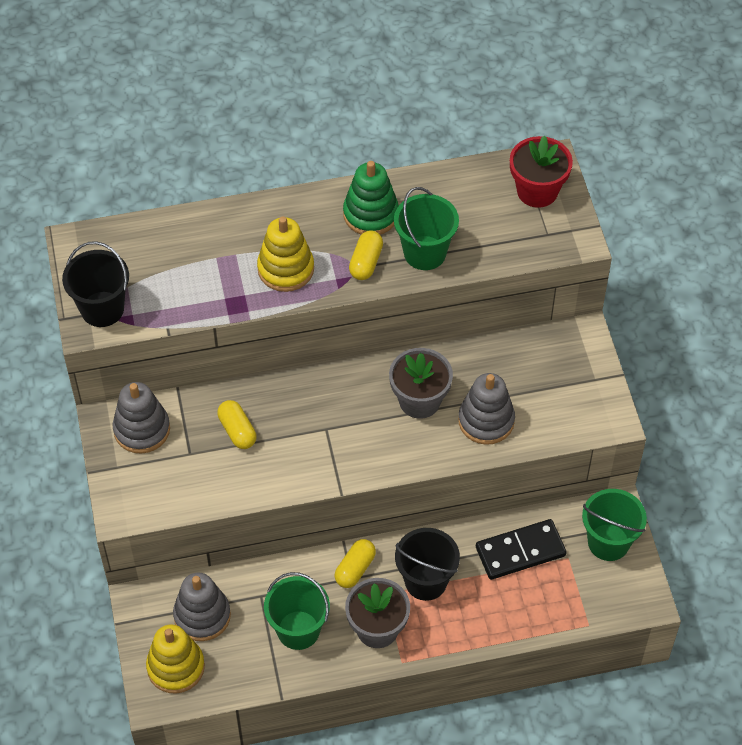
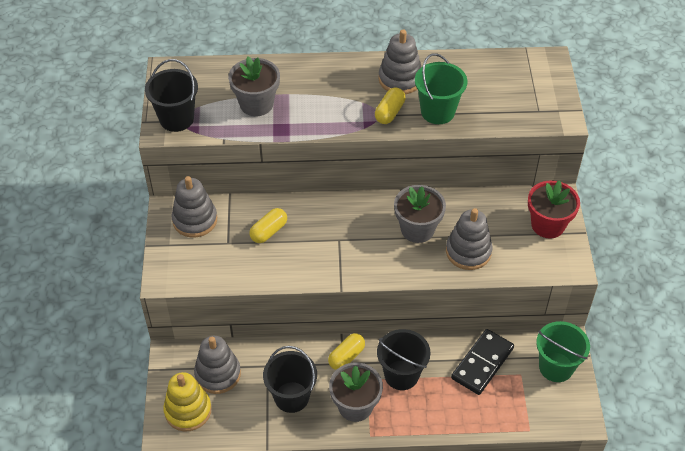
camera: 10 degrees right, 5 degrees down
(198, 274) = (256, 104): none -> grey flower pot
(237, 431) = (268, 231): yellow capsule -> yellow capsule turned 60 degrees clockwise
(286, 269) = (325, 109): yellow stacking toy -> none
(298, 630) = (291, 397): green bucket -> black bucket
(370, 214) = (400, 79): green stacking toy -> grey stacking toy
(520, 551) = (482, 363): black domino -> black domino turned 45 degrees counterclockwise
(537, 191) = (535, 79): red flower pot -> red flower pot (548, 225)

